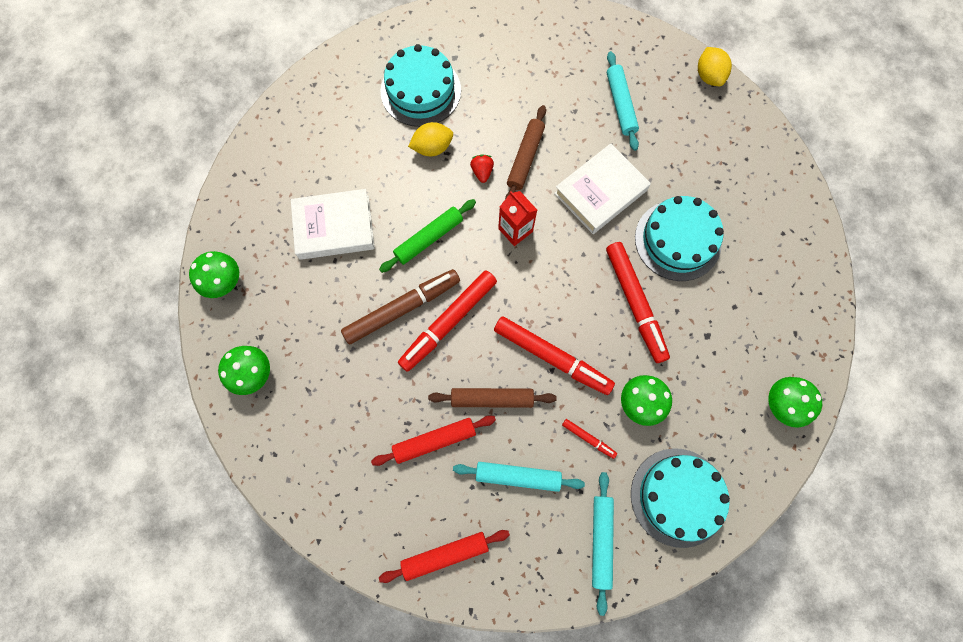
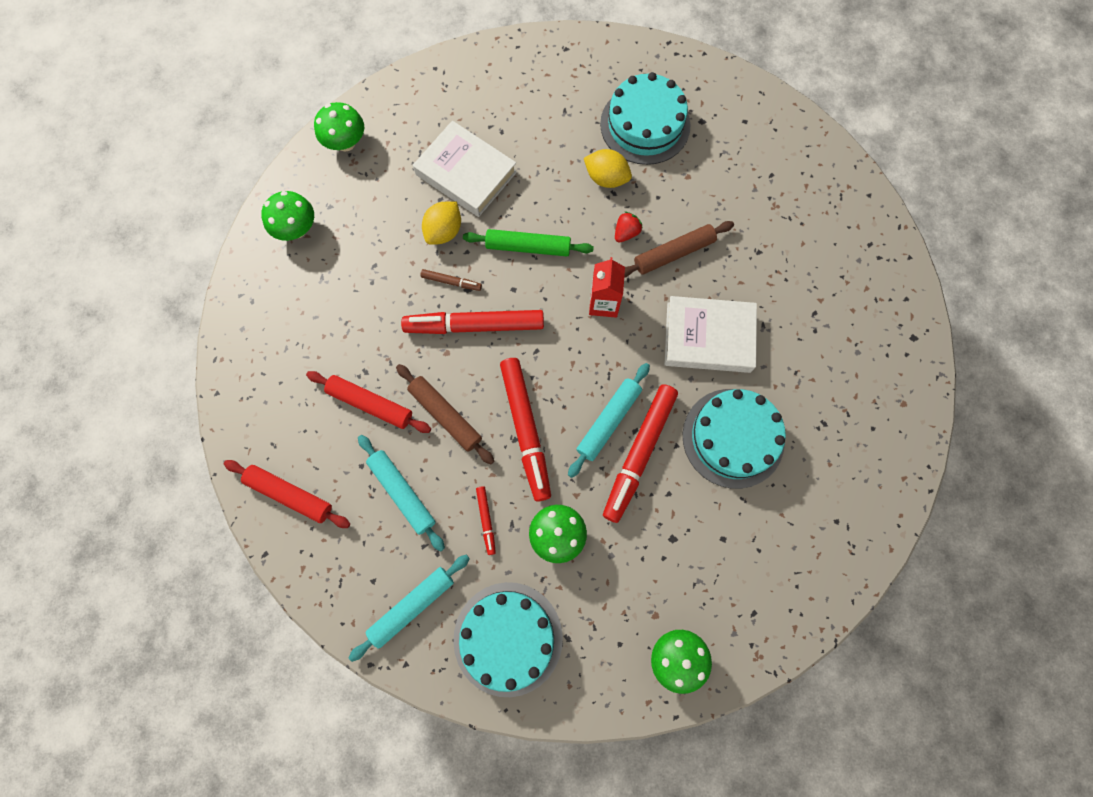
camera: 45 degrees right, 0 degrees up
(402, 308) = (451, 282): brown marker -> brown marker, size x0.45
(620, 104) = (805, 281): turquoise rolling pin -> turquoise rolling pin (608, 421)
(708, 76) = (915, 327): yellow lemon -> yellow lemon (444, 231)

